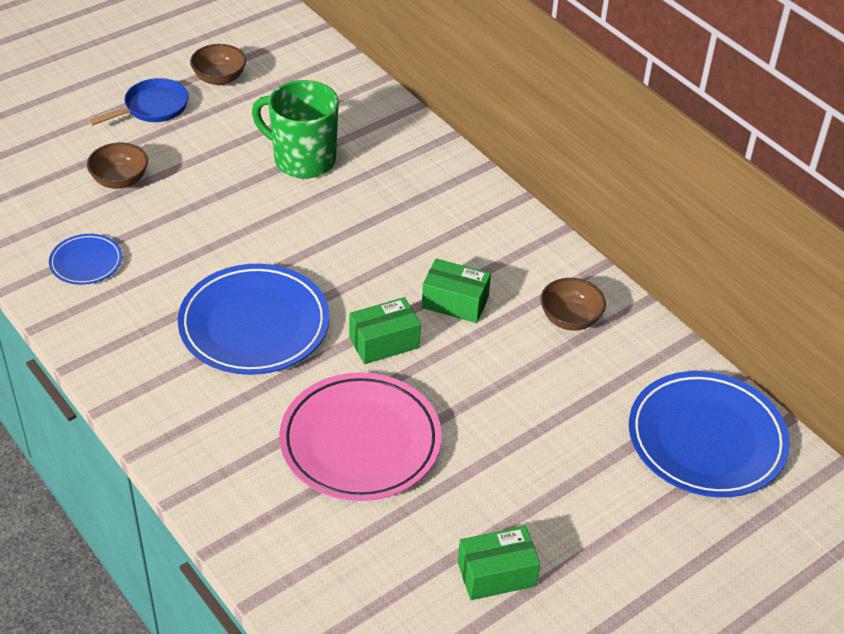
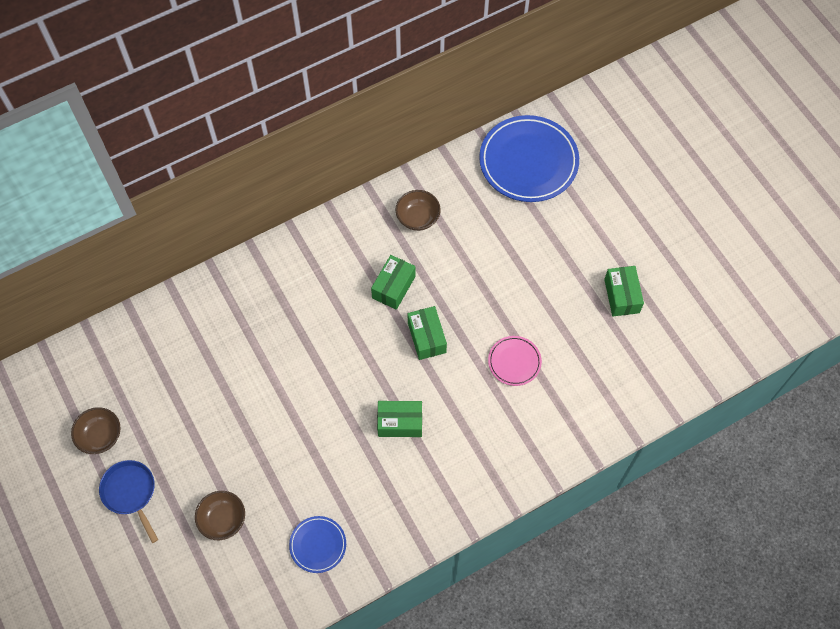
camera: 80 degrees left, 20 degrees up
(254, 325) = (400, 423): blue plate -> green box
(302, 160) = (221, 376): green mug -> none
(360, 442) = (514, 362): pink plate -> pink plate, size x0.50

